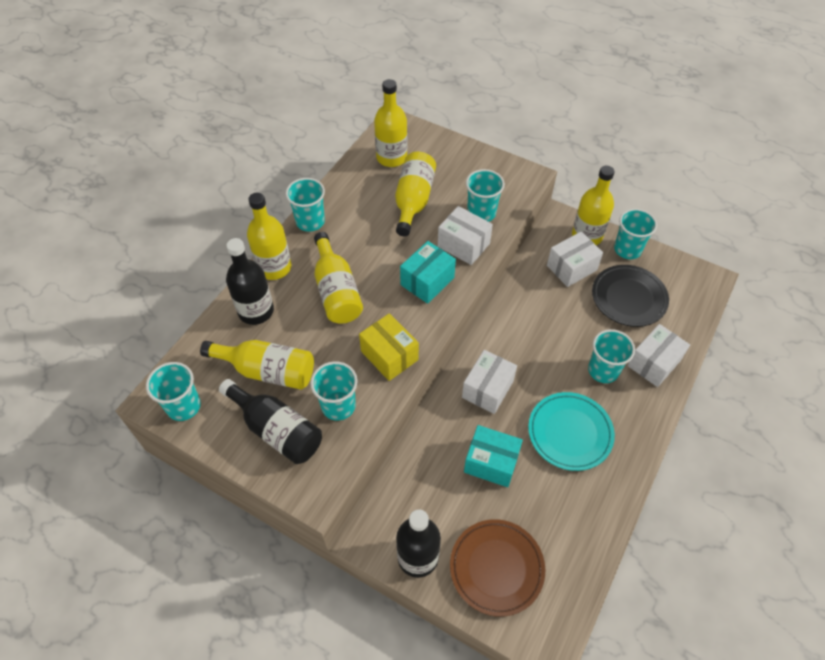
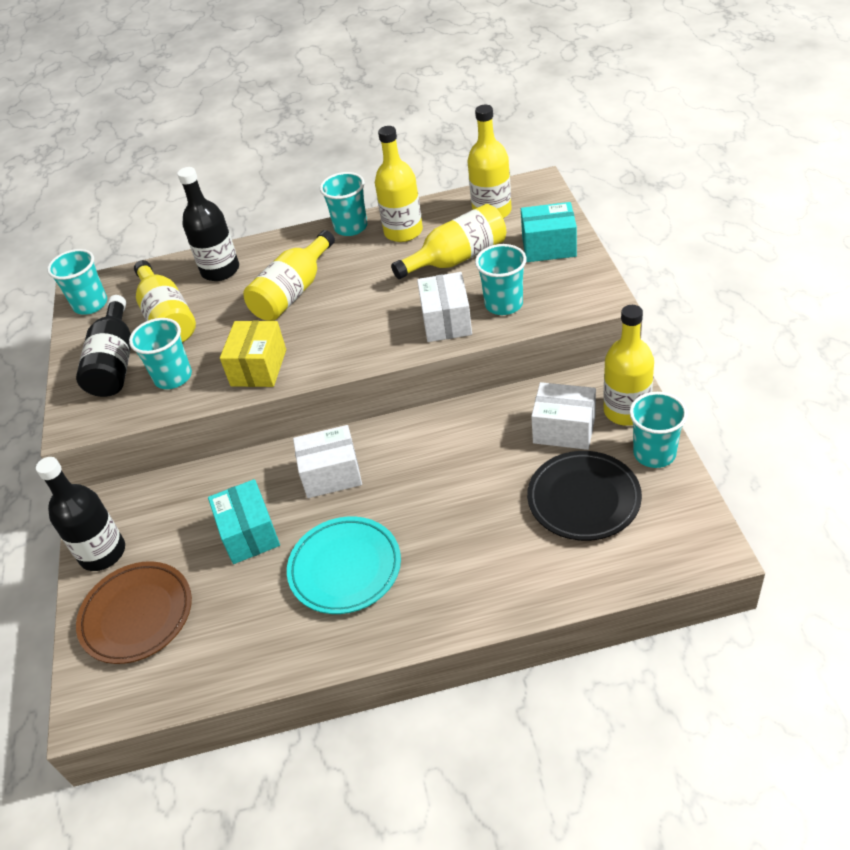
camera: 55 degrees right, 10 degrees down
(274, 267) = (276, 246): yellow bottle -> yellow bottle (403, 232)
(427, 281) = (371, 331): turquoise box -> turquoise box (549, 247)
(603, 370) = (456, 543): turquoise cup -> none
(654, 363) = (518, 578): white box -> none

